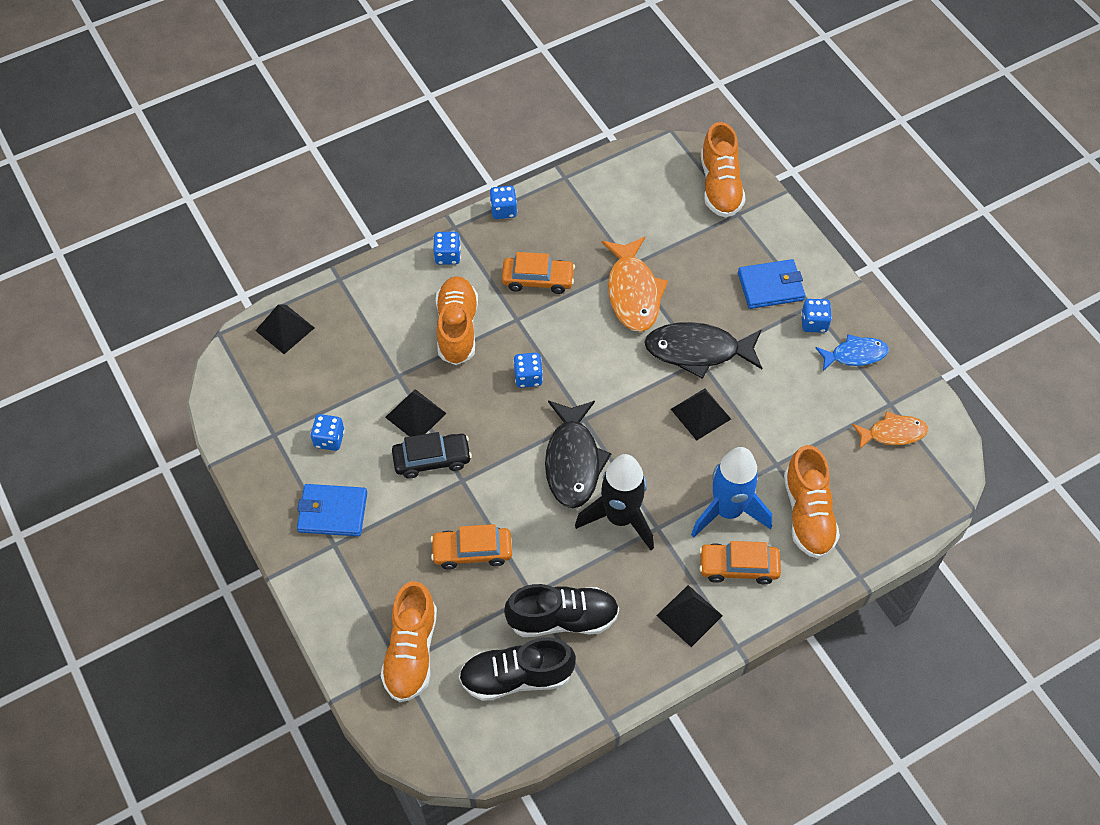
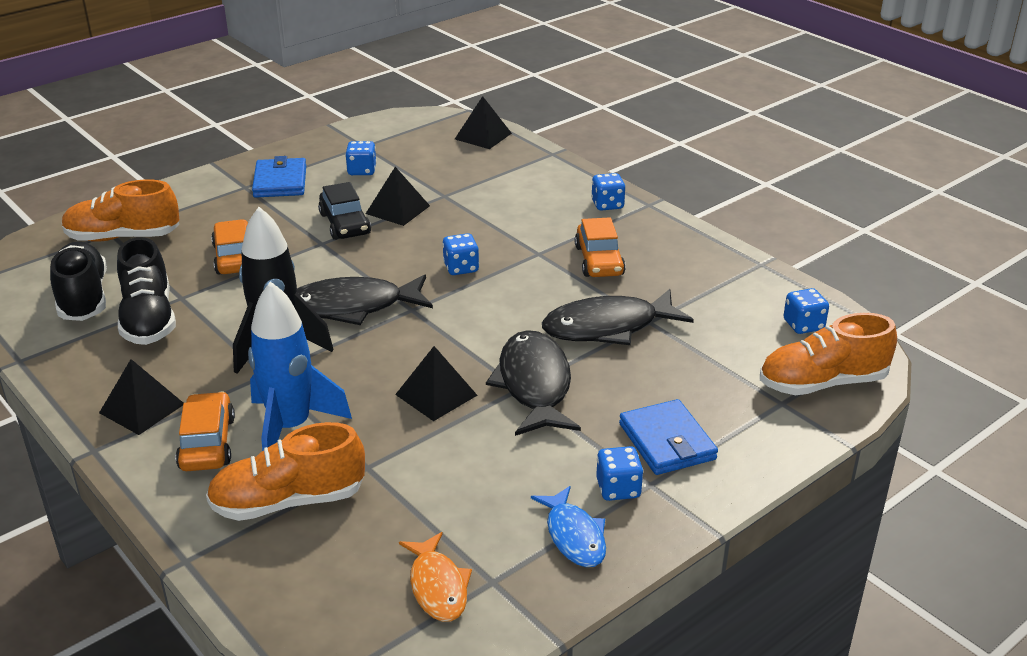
camera: 80 degrees right, 25 degrees down
(457, 328) = (513, 220): orange shoe -> none
(503, 210) = (688, 230): blue dice -> blue dice (803, 325)
(633, 292) = (608, 327): orange fish -> black fish

